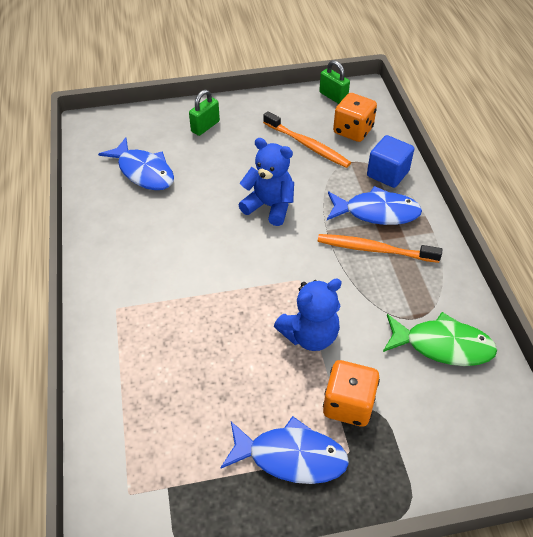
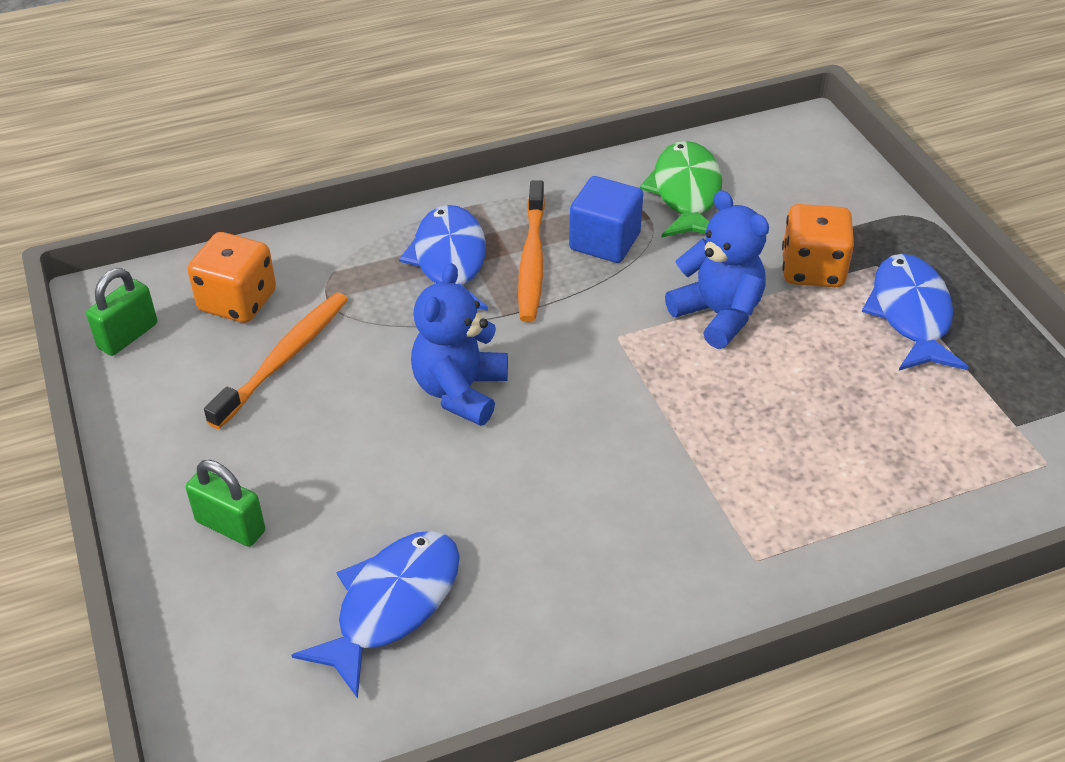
camera: 100 degrees left, 5 degrees down
(387, 174) = (353, 254): blue cube -> blue cube (604, 241)

